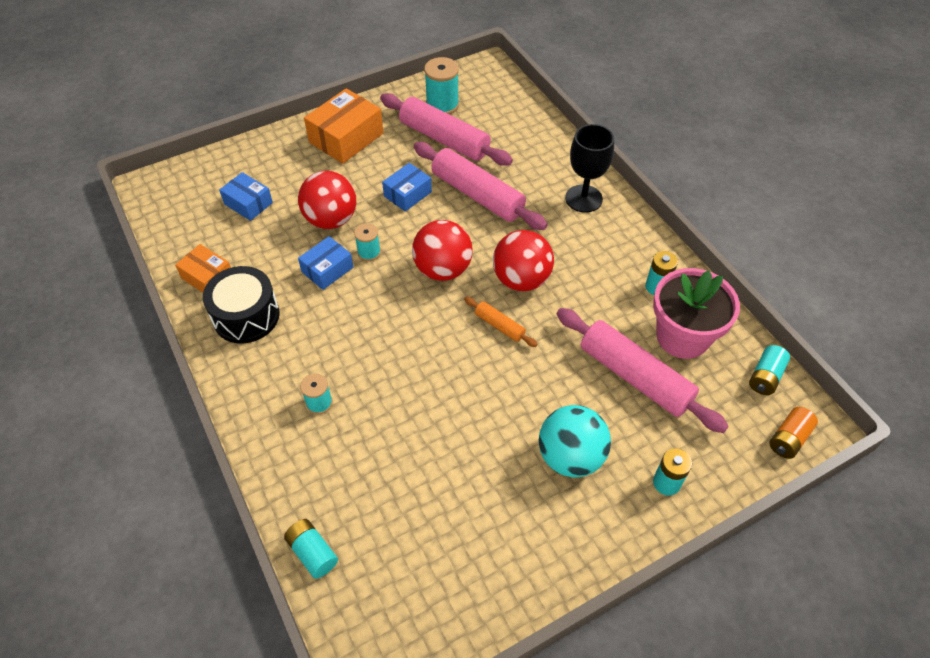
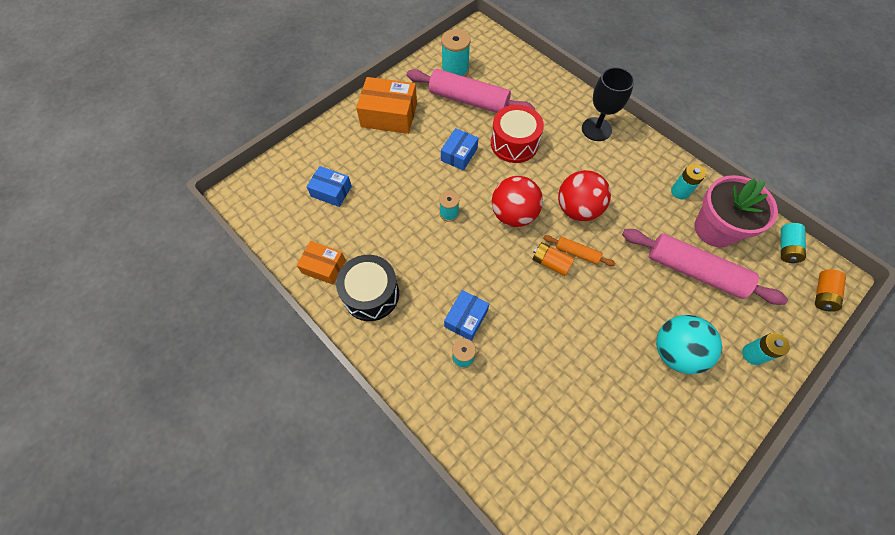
camera: 15 degrees left, 10 degrees up
(312, 552) = (512, 492): turquoise battery -> none
(327, 269) = (421, 236): blue box -> blue box (466, 318)
(331, 220) = (406, 191): red ball -> none
(346, 138) = (389, 115): orange box -> orange box turned 75 degrees clockwise
(463, 329) = (550, 263): none -> orange battery
(477, 195) = (514, 143): pink rolling pin -> red drum

